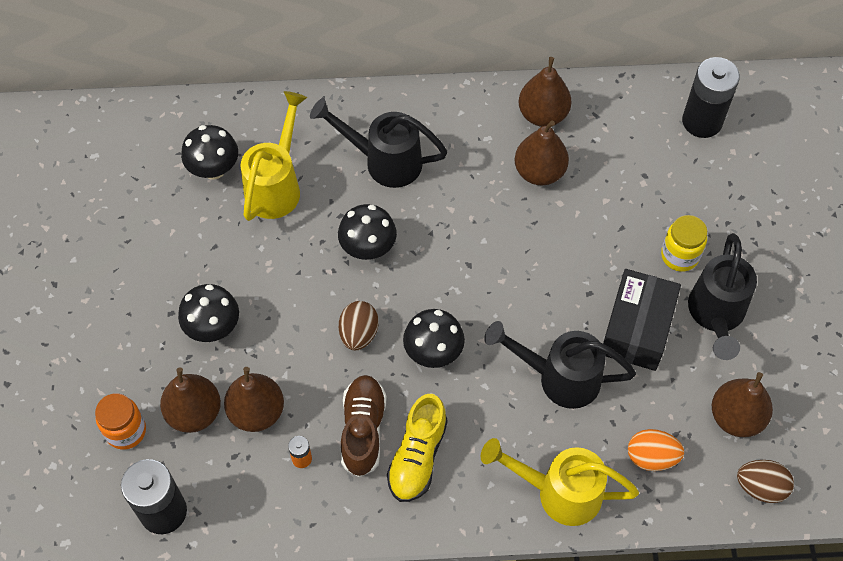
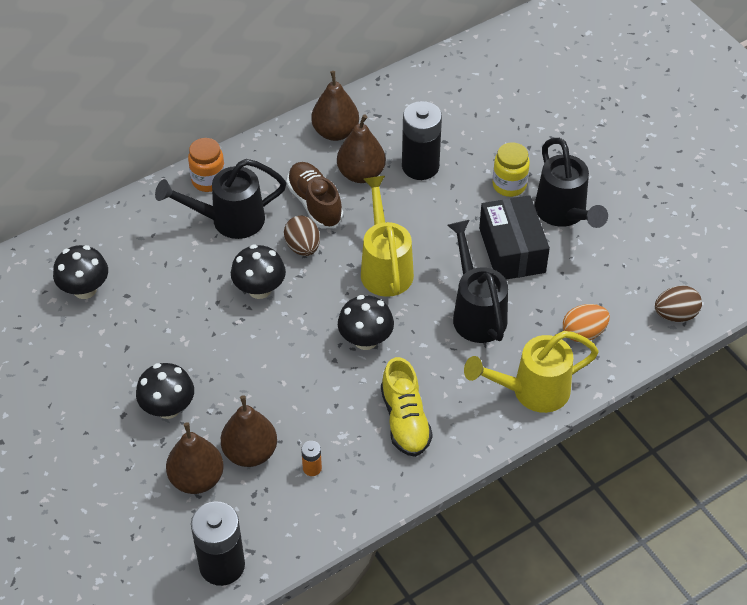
camera: 30 degrees left, 10 degrees down
(126, 431) = (146, 522): orange jar -> orange jar (208, 180)
(276, 185) = (149, 277): yellow watering can -> yellow watering can (385, 266)
(359, 333) = (295, 355): brown egg -> brown egg (303, 247)
(363, 430) = (348, 423): brown shoe -> brown shoe (315, 203)
(558, 377) = (476, 312): black watering can -> black watering can turned 90 degrees clockwise
(702, 121) = (462, 85): black battery -> black battery (420, 166)
(736, 417) = (626, 276): brown pear -> none

